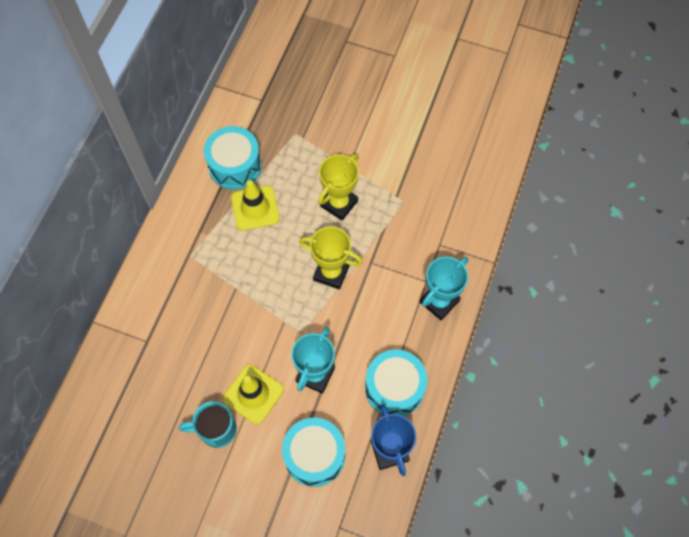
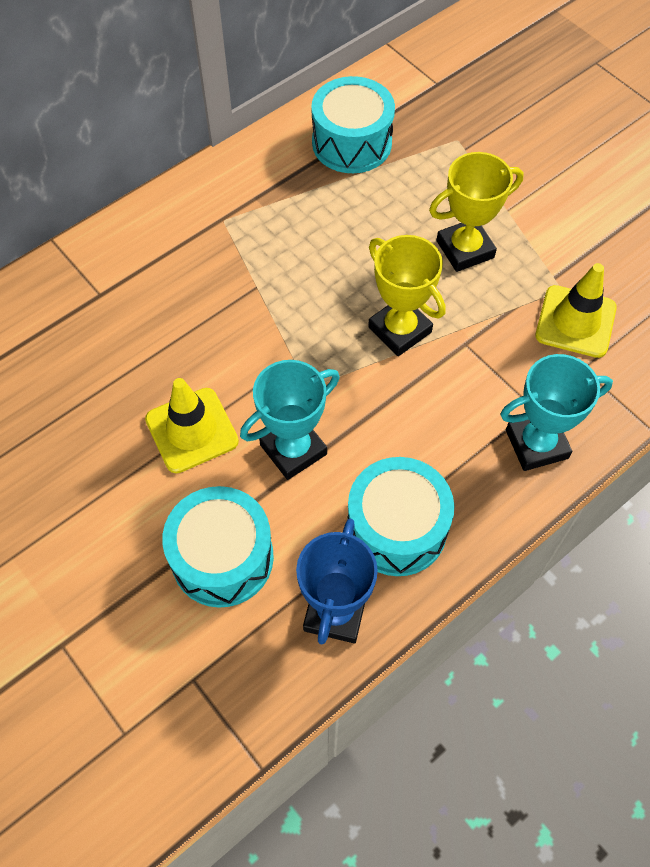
camera: 30 degrees right, 5 degrees down
(216, 430) = (112, 450): turquoise mug -> none
(255, 208) = (346, 203): yellow traffic cone -> yellow traffic cone (575, 322)

